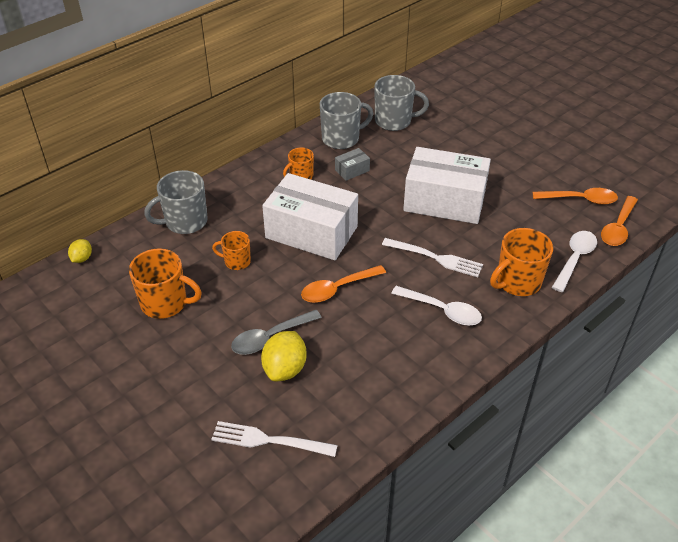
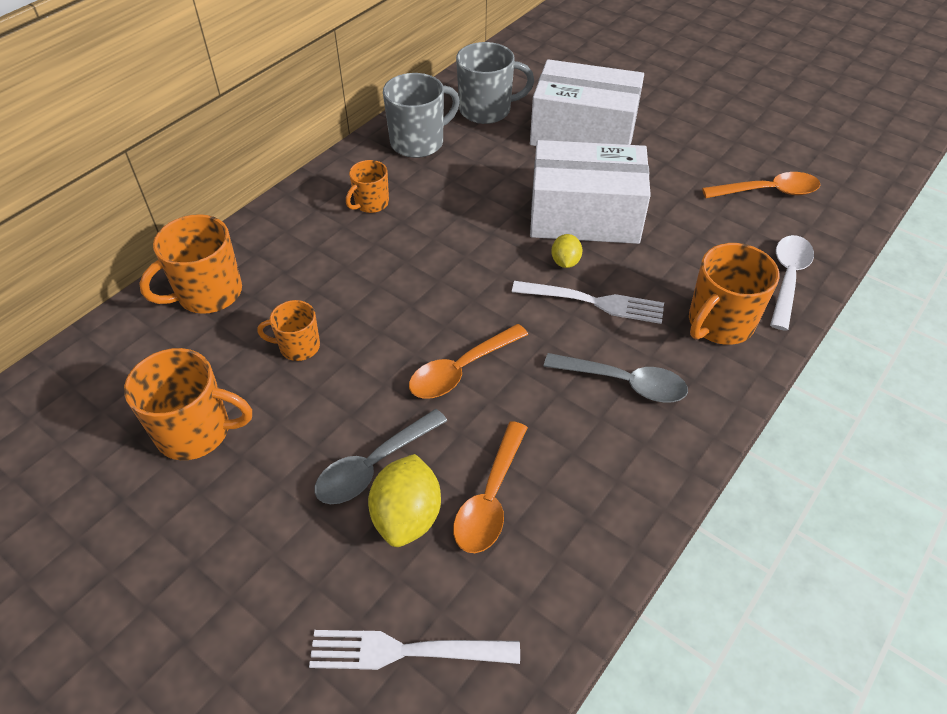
camera: 10 degrees left, 5 degrees up
(82, 258) = (50, 374): yellow lemon -> yellow lemon (565, 262)
(185, 222) = (208, 293): grey mug -> orange mug
(311, 232) = (404, 286): white box -> white box (583, 133)
(352, 170) = (443, 186): grey box -> none
(442, 310) = (624, 383): white spoon -> grey spoon
(618, 228) = (831, 225): orange spoon -> orange spoon (490, 499)

